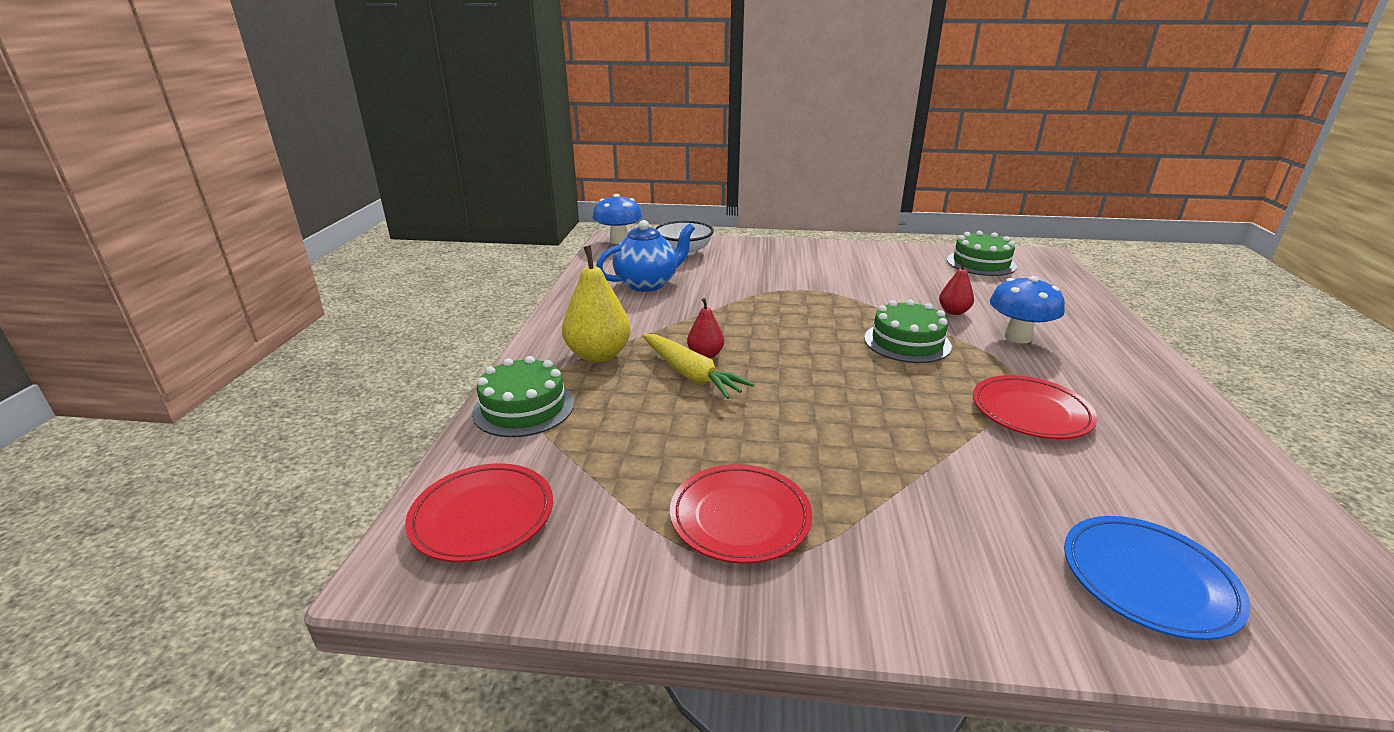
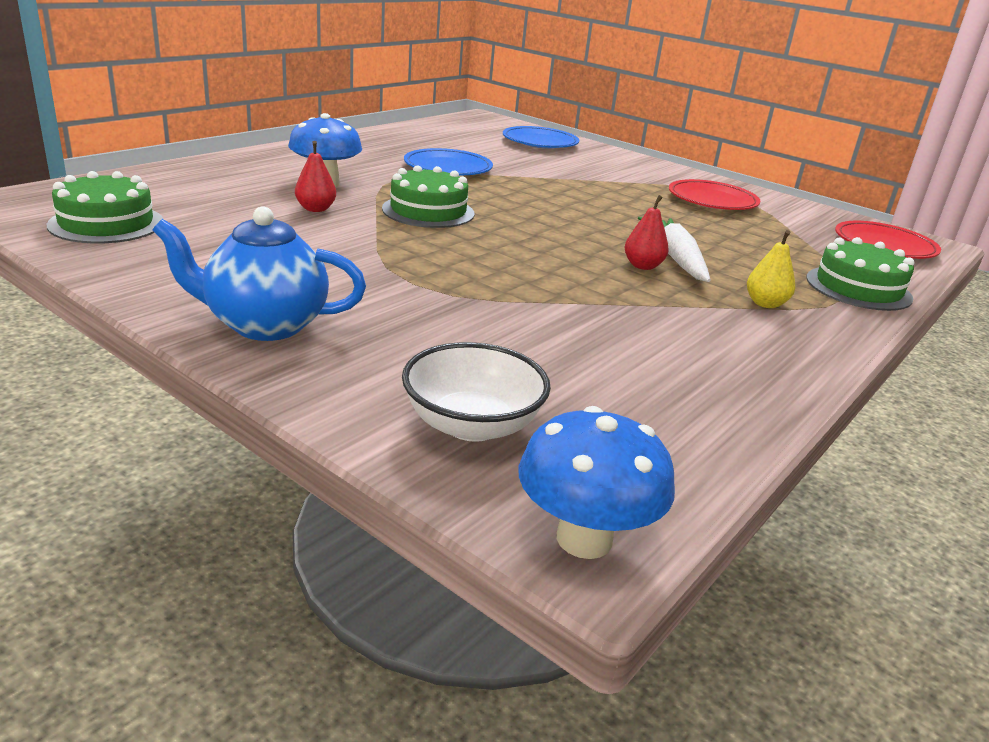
camera: 150 degrees left, 0 degrees up
(598, 355) = (765, 304): yellow pear -> yellow pear, size x0.55
(647, 284) = (627, 373): blue teapot -> blue teapot (265, 325)
(691, 375) = (675, 258): yellow carrot -> white carrot
(1030, 412) = (448, 168): red plate -> blue plate

